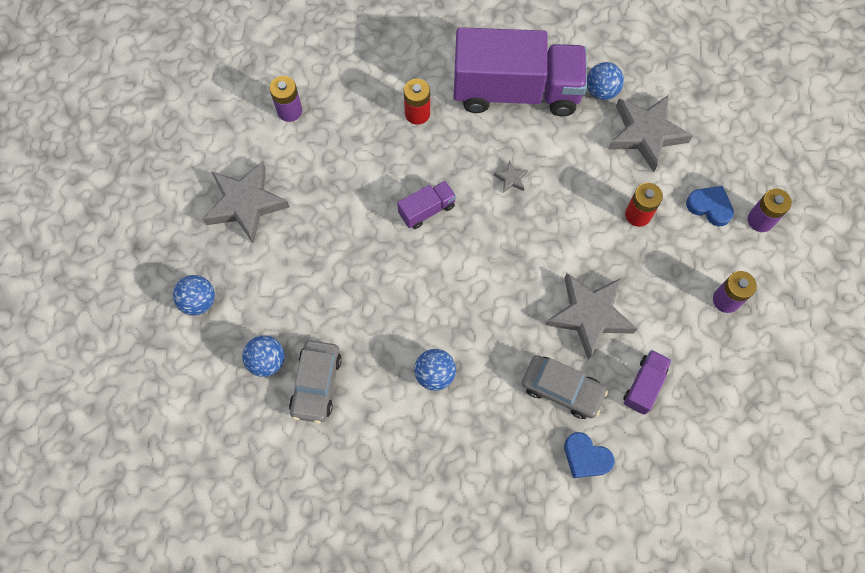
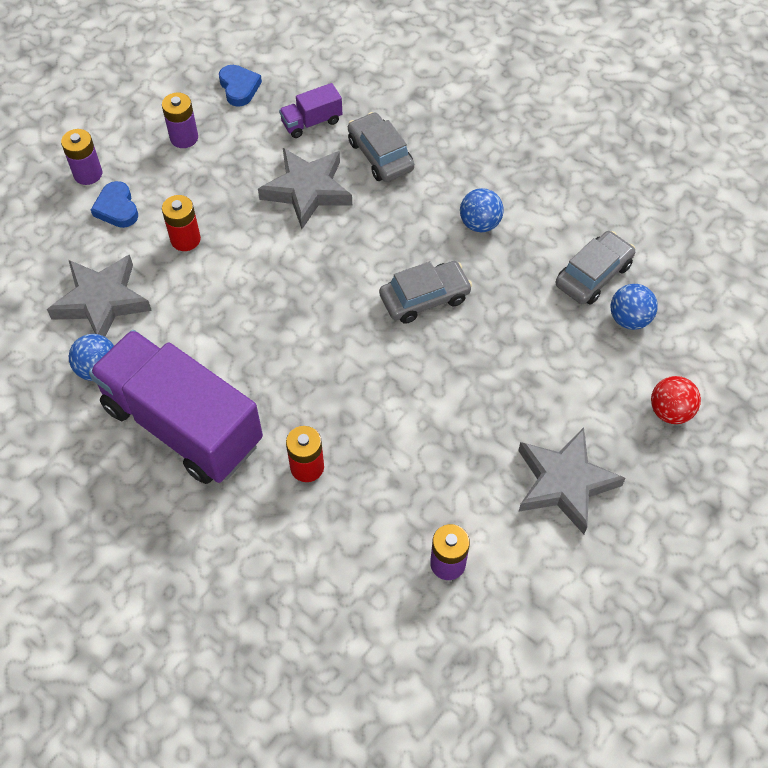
camera: 145 degrees left, 10 degrees down
(199, 301) = (670, 411): blue ball -> red ball
(427, 210) = (378, 361): purple truck -> none
(430, 280) = (424, 298): none -> grey car
(511, 179) = (270, 340): grey star -> none
(586, 457) = (402, 105): blue heart -> blue heart (239, 88)

